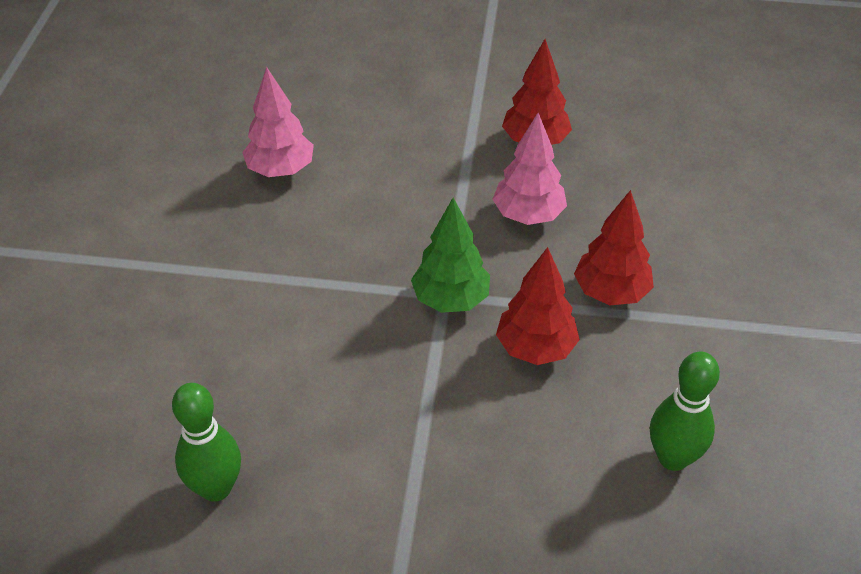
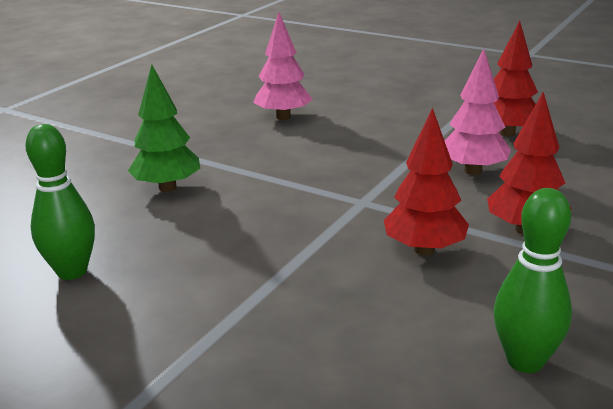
camera: 25 degrees right, 20 degrees down
(451, 300) = (366, 205): green tree -> green tree (167, 188)

